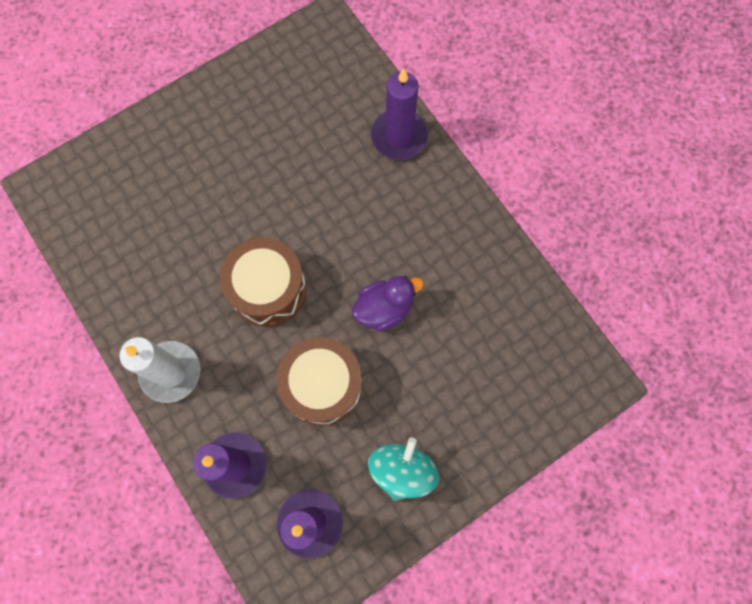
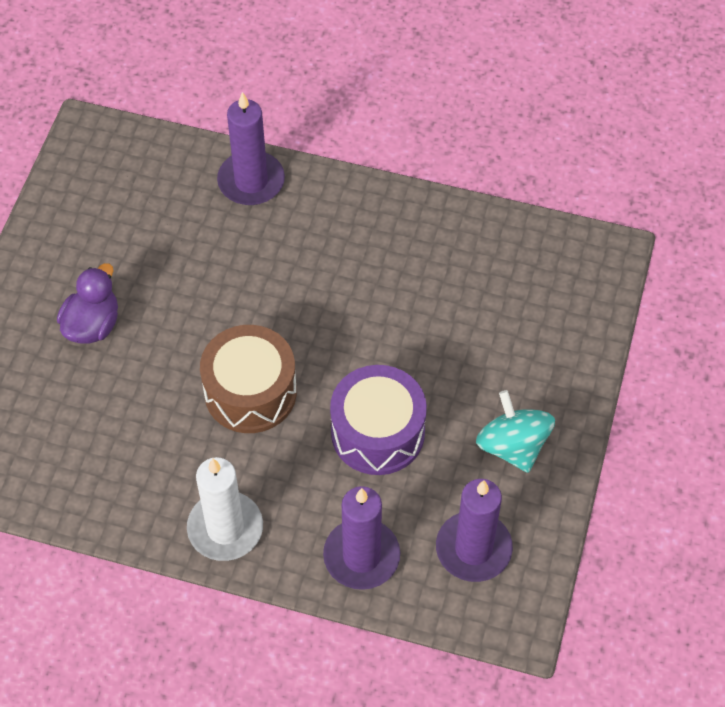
camera: 40 degrees left, 15 degrees down
(322, 385) = (377, 432): brown drum -> purple drum
(384, 309) = (373, 330): purple duck -> purple duck (92, 325)

